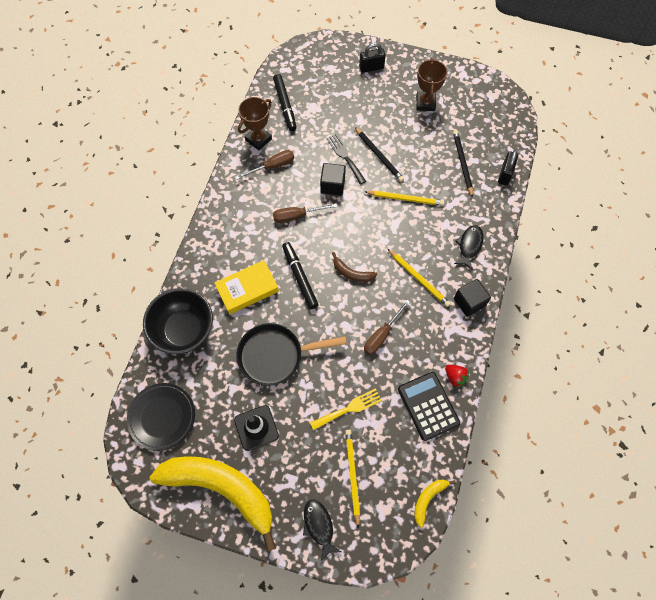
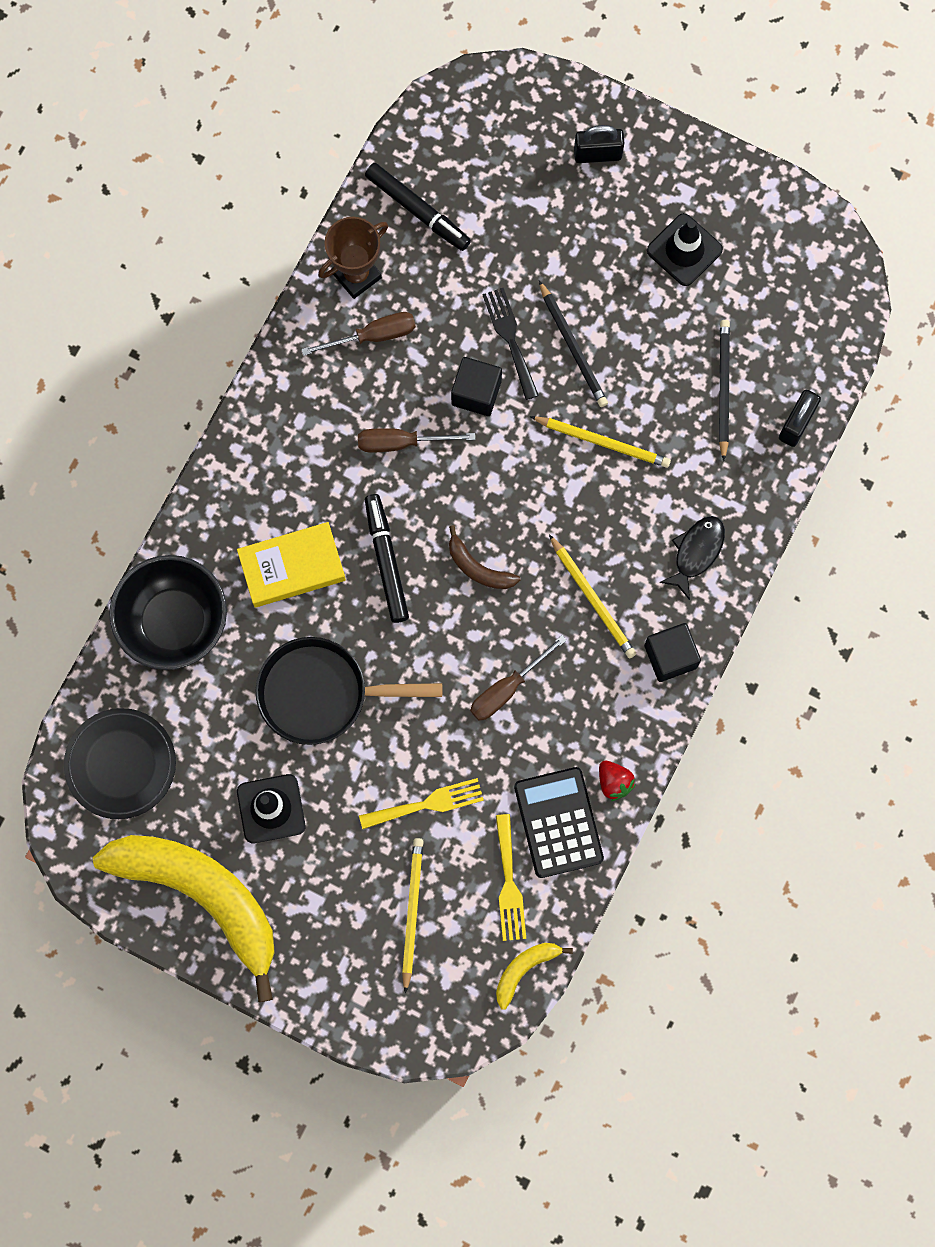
camera: 10 degrees right, 10 degrees up
(285, 105) = (417, 210): black marker -> black marker turned 45 degrees counterclockwise
(319, 526) = (345, 979): black fish -> none
(407, 448) = (509, 884): none -> yellow fork
(425, 103) = (684, 250): brown trophy -> black traffic cone

